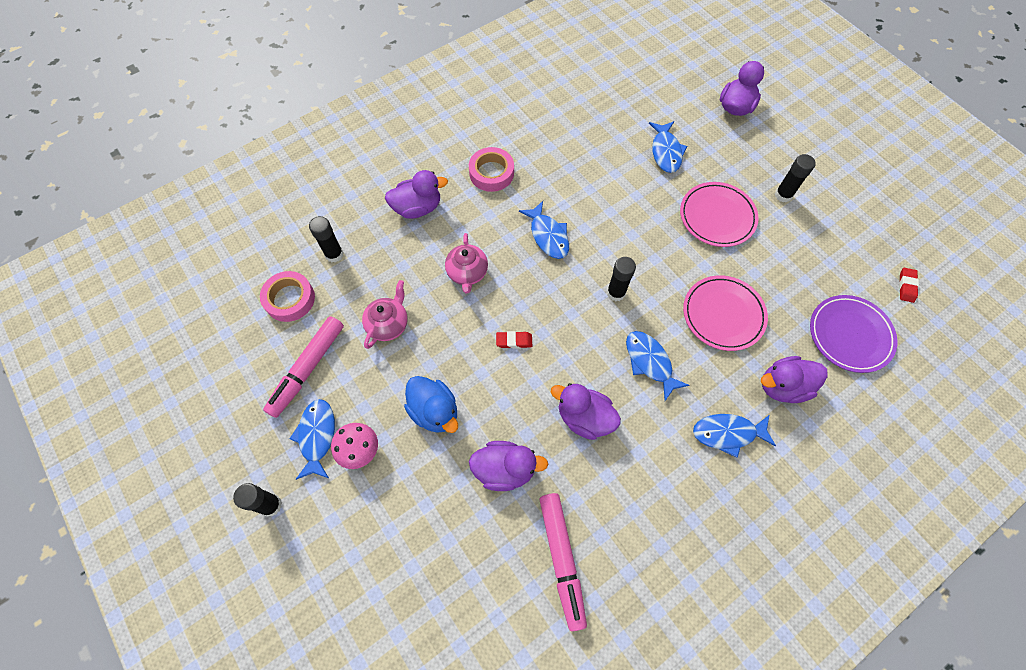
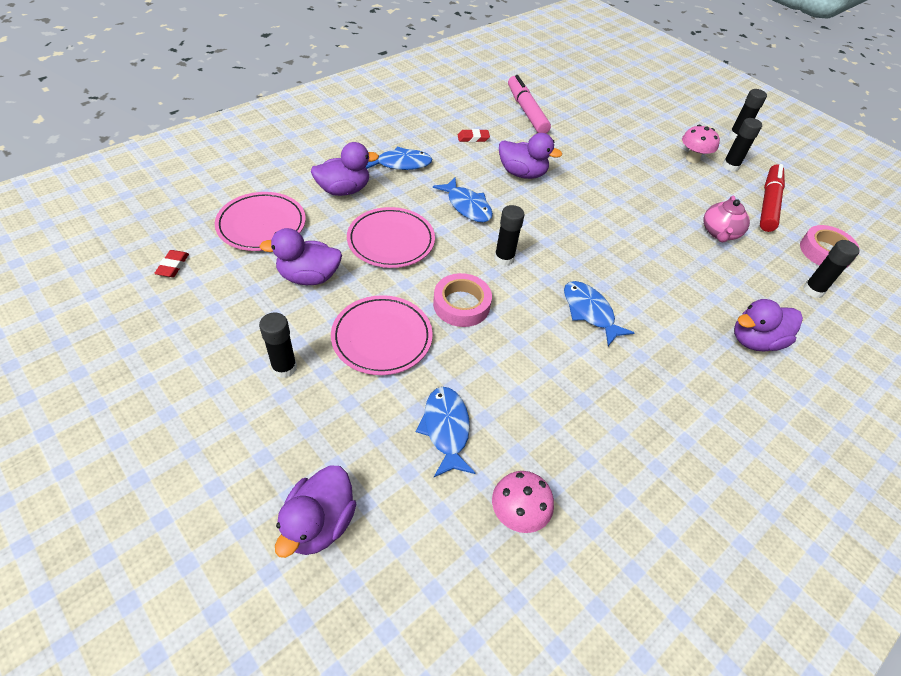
camera: 170 degrees right, 15 degrees down
(308, 369) = (768, 203): pink marker -> red marker
(317, 436) = (730, 166): blue fish -> black glue stick
(434, 411) = (647, 178): blue duck -> none
(467, 273) = (665, 274): pink teapot -> none
(491, 173) = (686, 388): pink tape -> pink tape (461, 304)
(505, 469) = (578, 148): purple duck -> purple duck (309, 277)
(514, 341) = (597, 221): red eraser -> red eraser (473, 138)
(623, 106) = (517, 515): none -> pink mushroom
(850, 335) = (261, 225): purple plate -> pink plate

